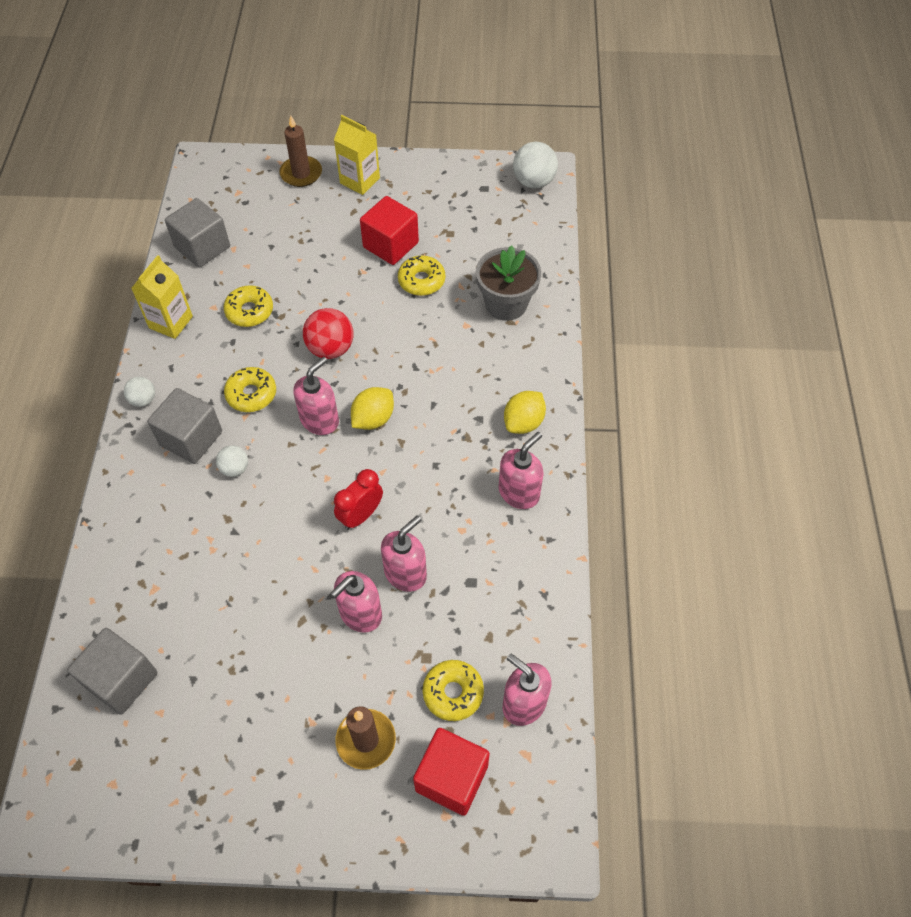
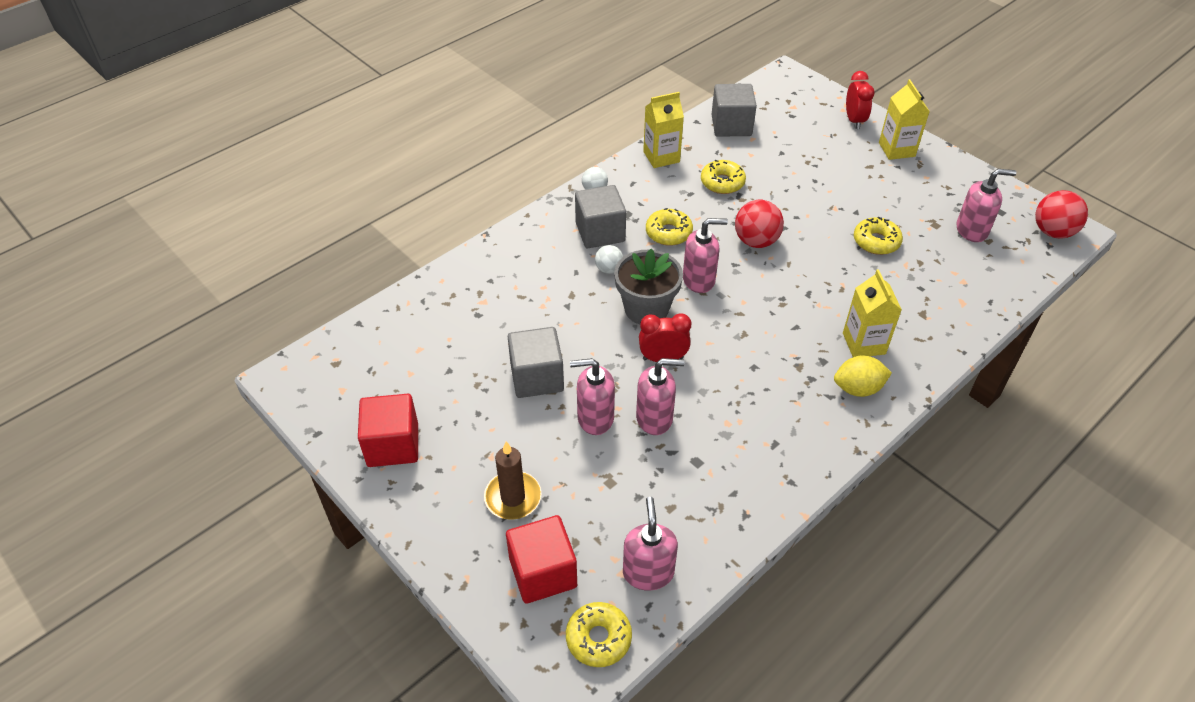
camera: 45 degrees right, 10 degrees down
(121, 679) = (409, 337): grey cube -> grey cube (537, 377)
(301, 173) = (854, 120): brown candle -> red clock
(373, 419) = (739, 305): yellow lemon -> none
(390, 245) = (876, 204): red cube -> red cube (393, 445)
(453, 693) = (604, 520): yellow donut -> yellow donut (598, 638)
(493, 380) = (864, 343): none -> yellow carton
(506, 304) = (932, 300): grey flower pot -> grey flower pot (646, 309)
(519, 492) = (801, 432): pink soap dispenser -> pink soap dispenser (972, 230)
(533, 182) = (1052, 232): white ball -> red ball

